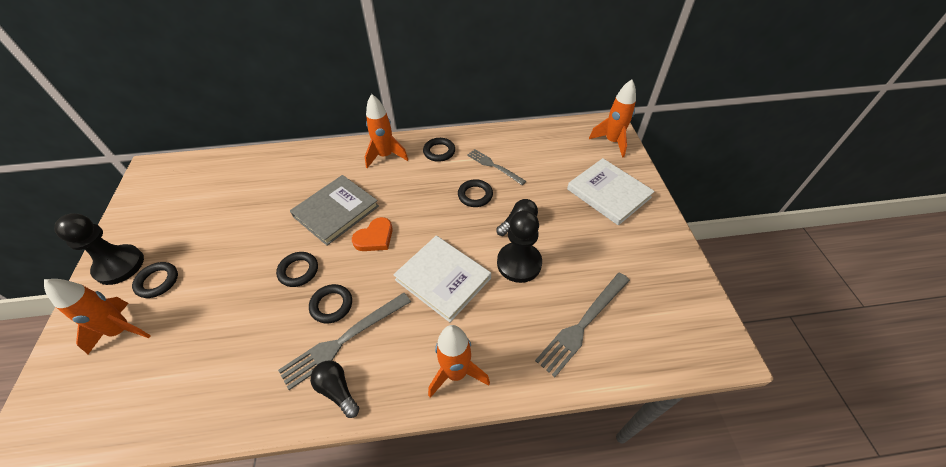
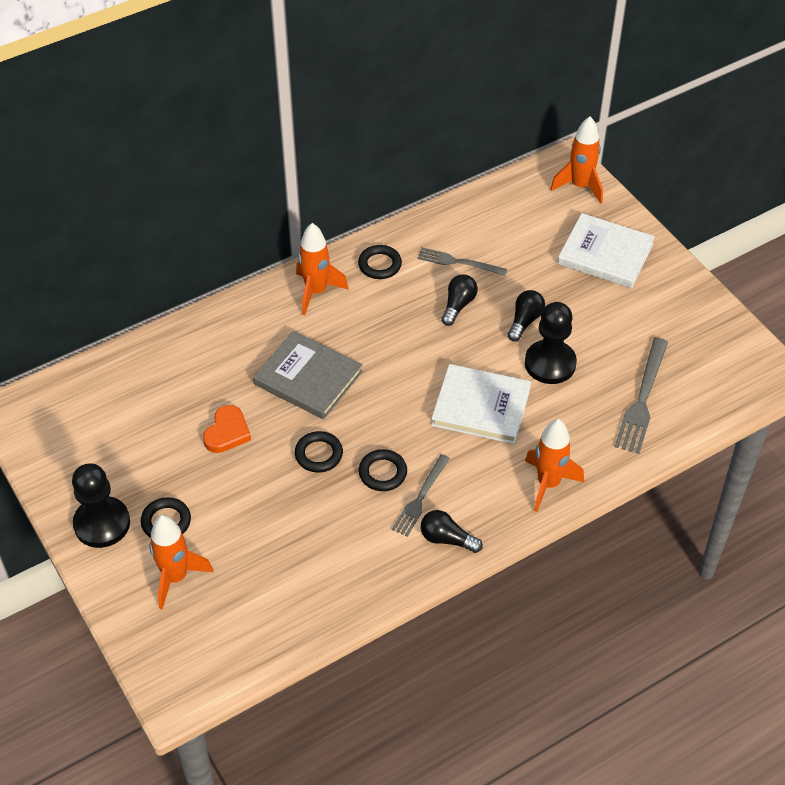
camera: 25 degrees left, 0 degrees up
(336, 211) = (308, 378): grey book -> grey book turned 75 degrees counterclockwise
(344, 340) = (420, 497): grey fork -> grey fork, size x0.67
(375, 237) = (377, 391): orange heart -> orange heart (227, 432)
(475, 195) = (458, 305): black ring -> black light bulb

